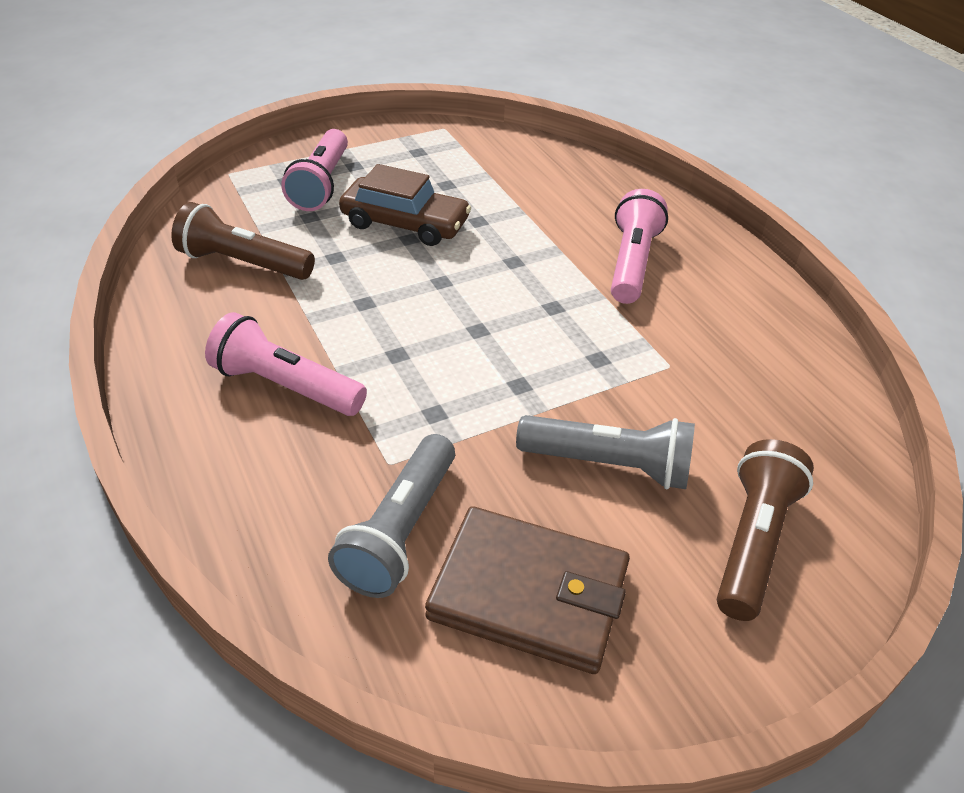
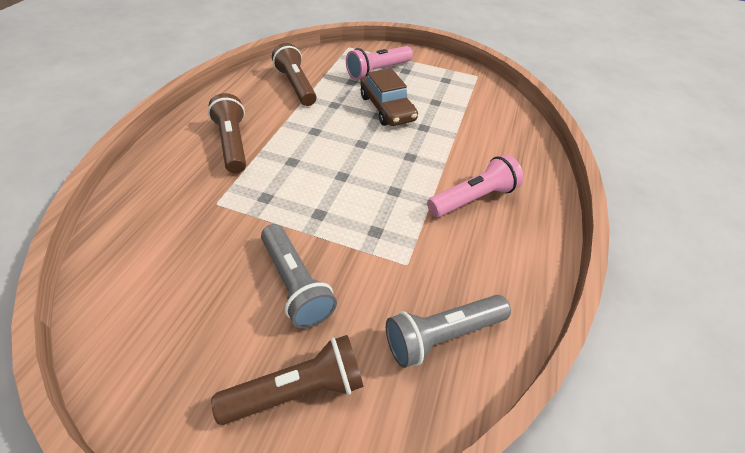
camera: 45 degrees right, 5 degrees up
(285, 386) = (233, 143): pink flashlight -> brown flashlight
(400, 531) = (175, 233): grey flashlight -> grey flashlight (442, 335)
(529, 593) = (171, 306): brown wallet -> none

